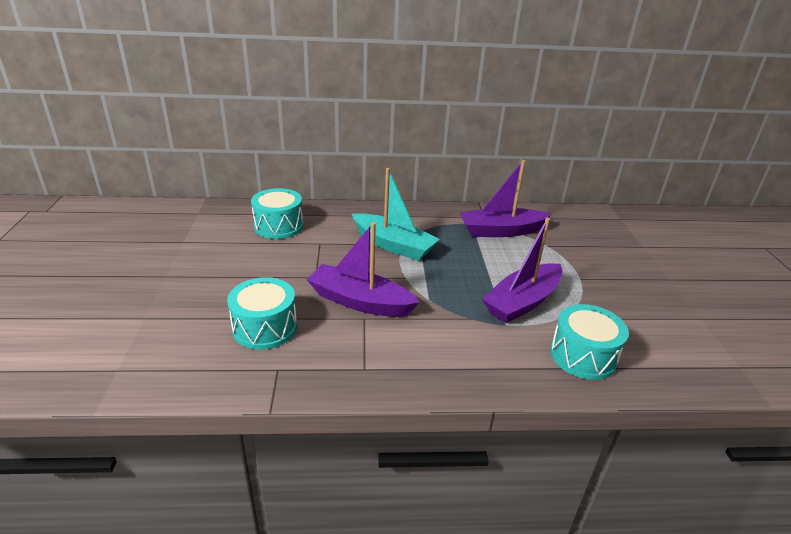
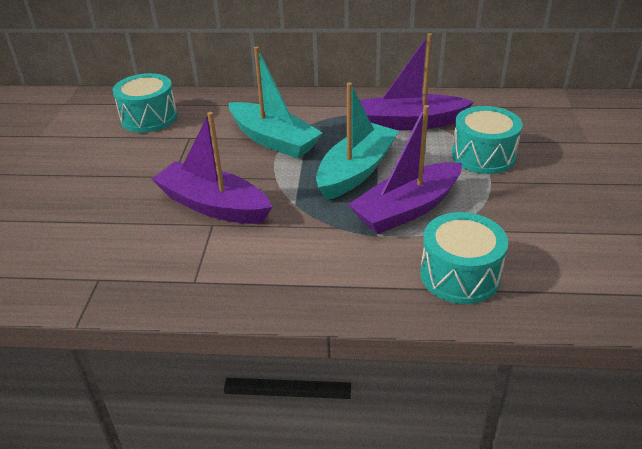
camera: 10 degrees right, 5 degrees up
(265, 327) = (98, 233): turquoise drum -> turquoise drum (483, 156)
(470, 271) = (356, 171): none -> turquoise boat

